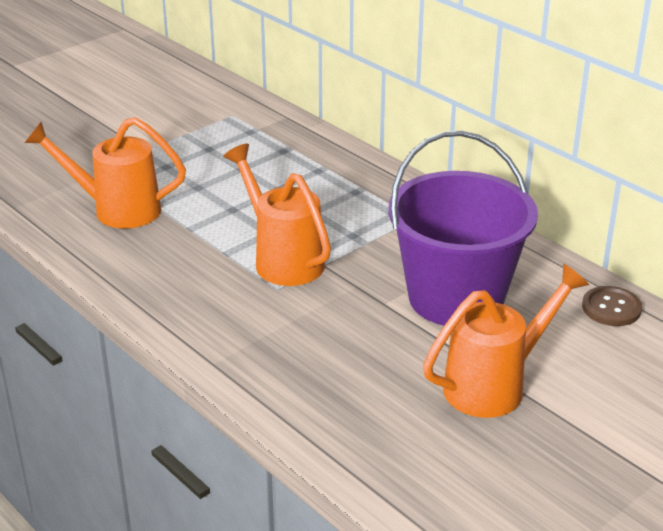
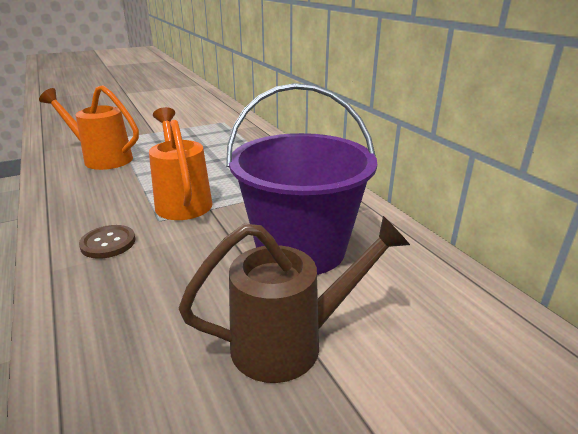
camera: 15 degrees right, 5 degrees down
(494, 385) = (290, 342): orange watering can -> brown watering can
(611, 308) = (449, 281): brown button -> brown button (108, 243)

